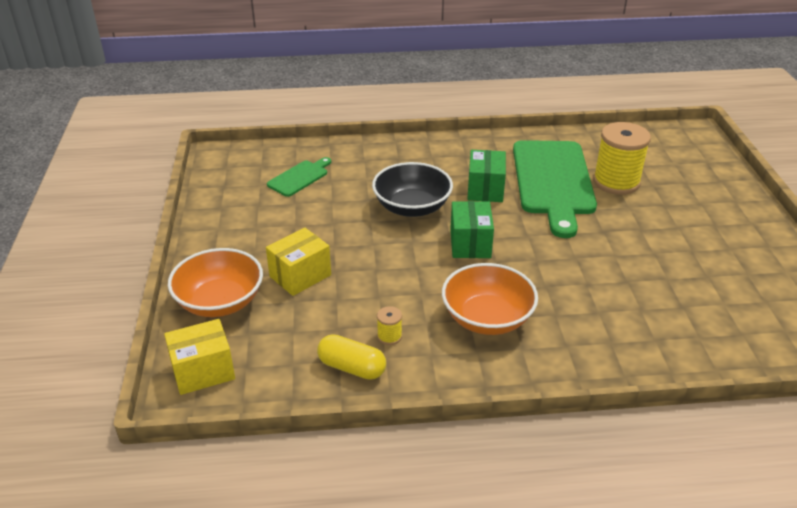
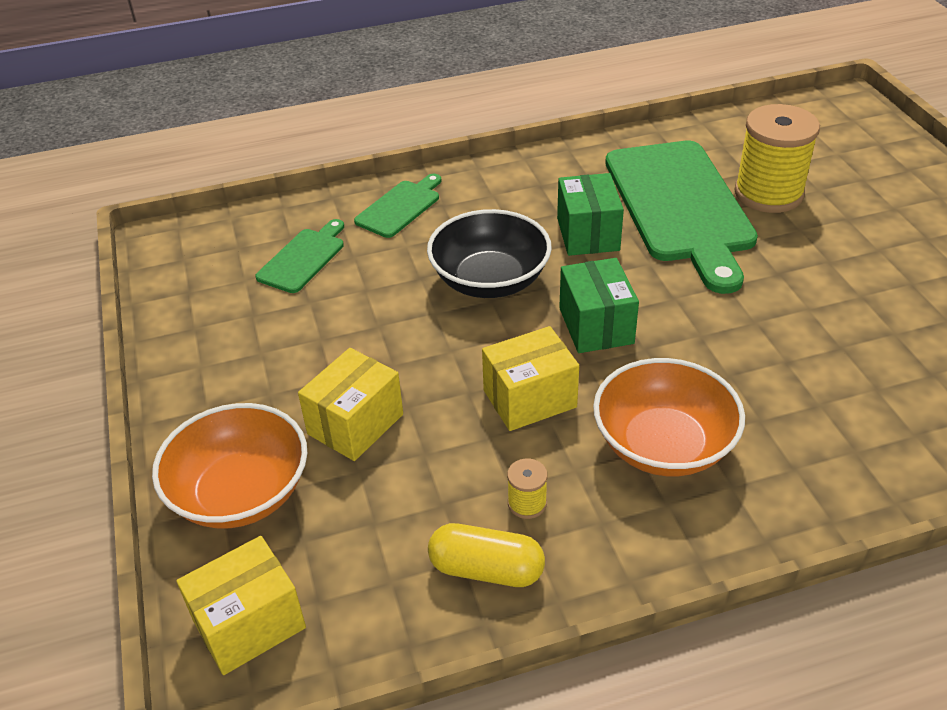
camera: 10 degrees left, 5 degrees up
(370, 156) = (400, 207): none -> green cutting board
(412, 279) = (529, 399): none -> yellow box

